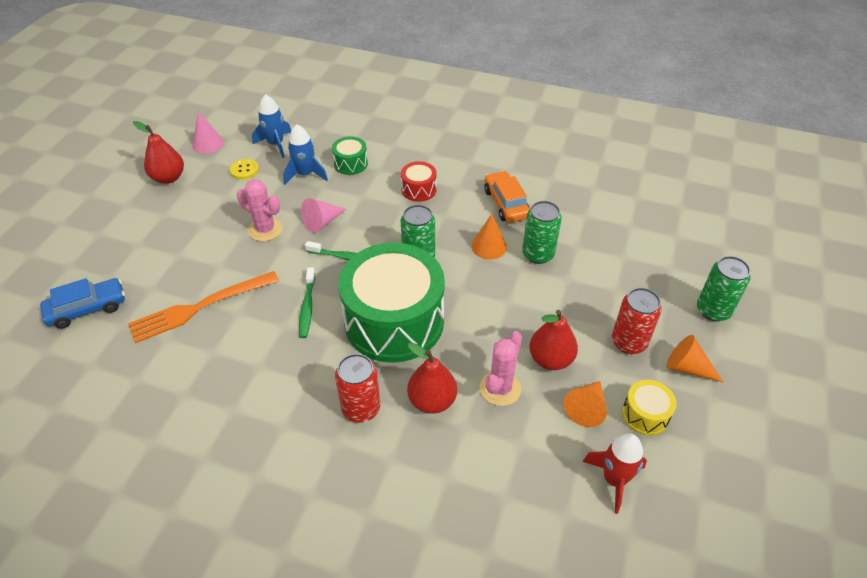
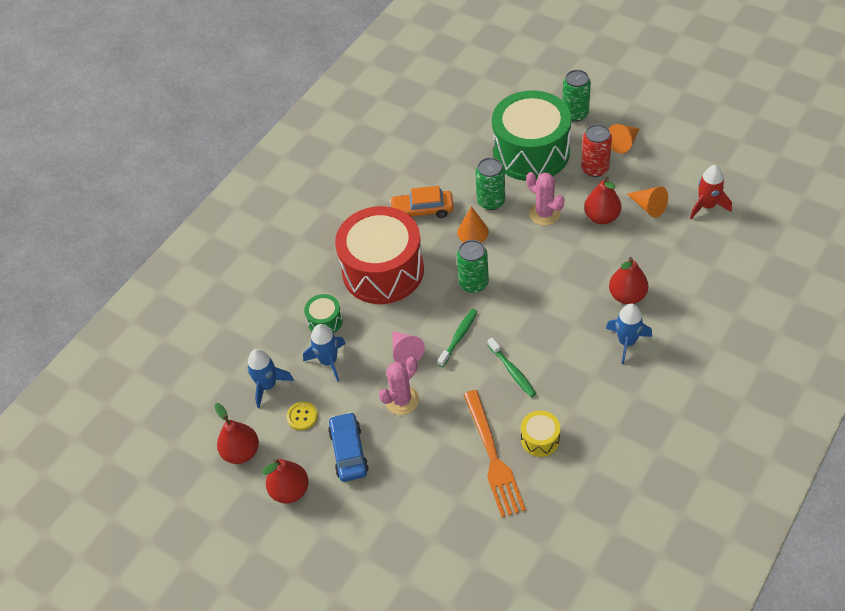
camera: 70 degrees left, 5 degrees up
(87, 309) = (472, 556): blue car -> blue car (349, 451)
(208, 143) = (241, 452): pink cone -> red pear
(307, 307) = (512, 371): green toothbrush -> green toothbrush turned 45 degrees clockwise
(361, 408) = (626, 342): red can -> blue rocket
(394, 321) = (543, 310): green drum -> green drum (531, 152)
(419, 189) = (383, 271): red drum -> red drum, size x2.39
(500, 388) = (623, 252): pink cactus -> pink cactus (544, 214)
(645, 415) = (659, 176): yellow drum -> yellow drum (540, 439)

